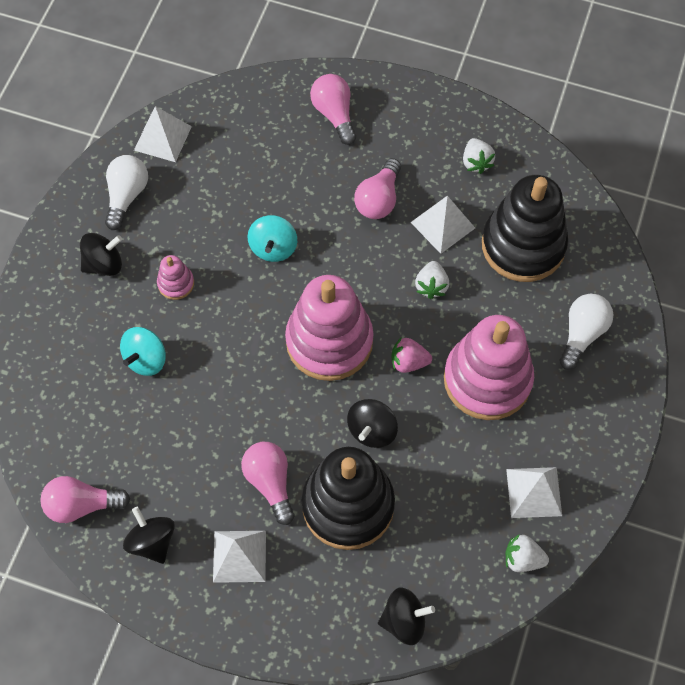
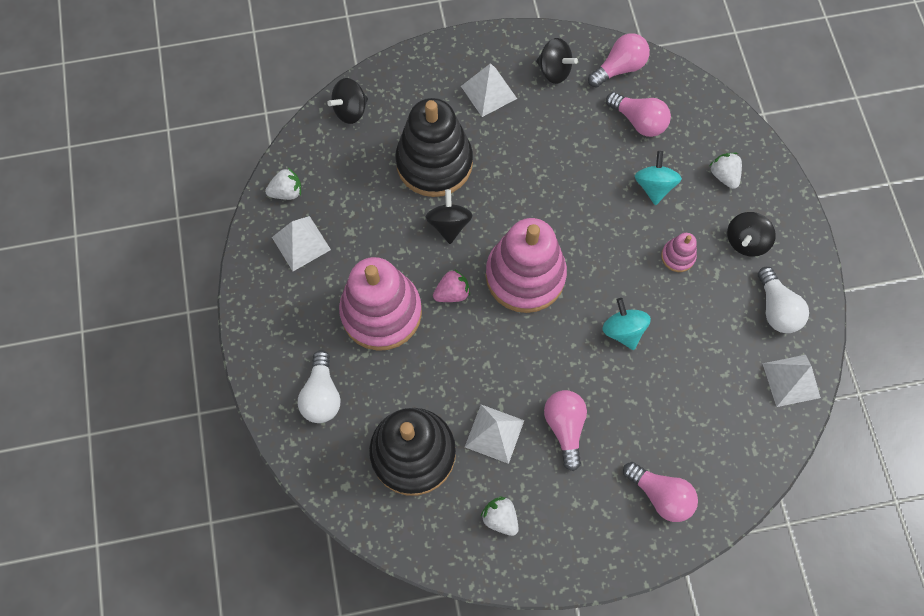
camera: 150 degrees right, 5 degrees up
(270, 482) = (500, 149): pink light bulb -> pink light bulb (638, 121)
(431, 286) = (471, 369): white strawberry -> white strawberry (724, 175)

